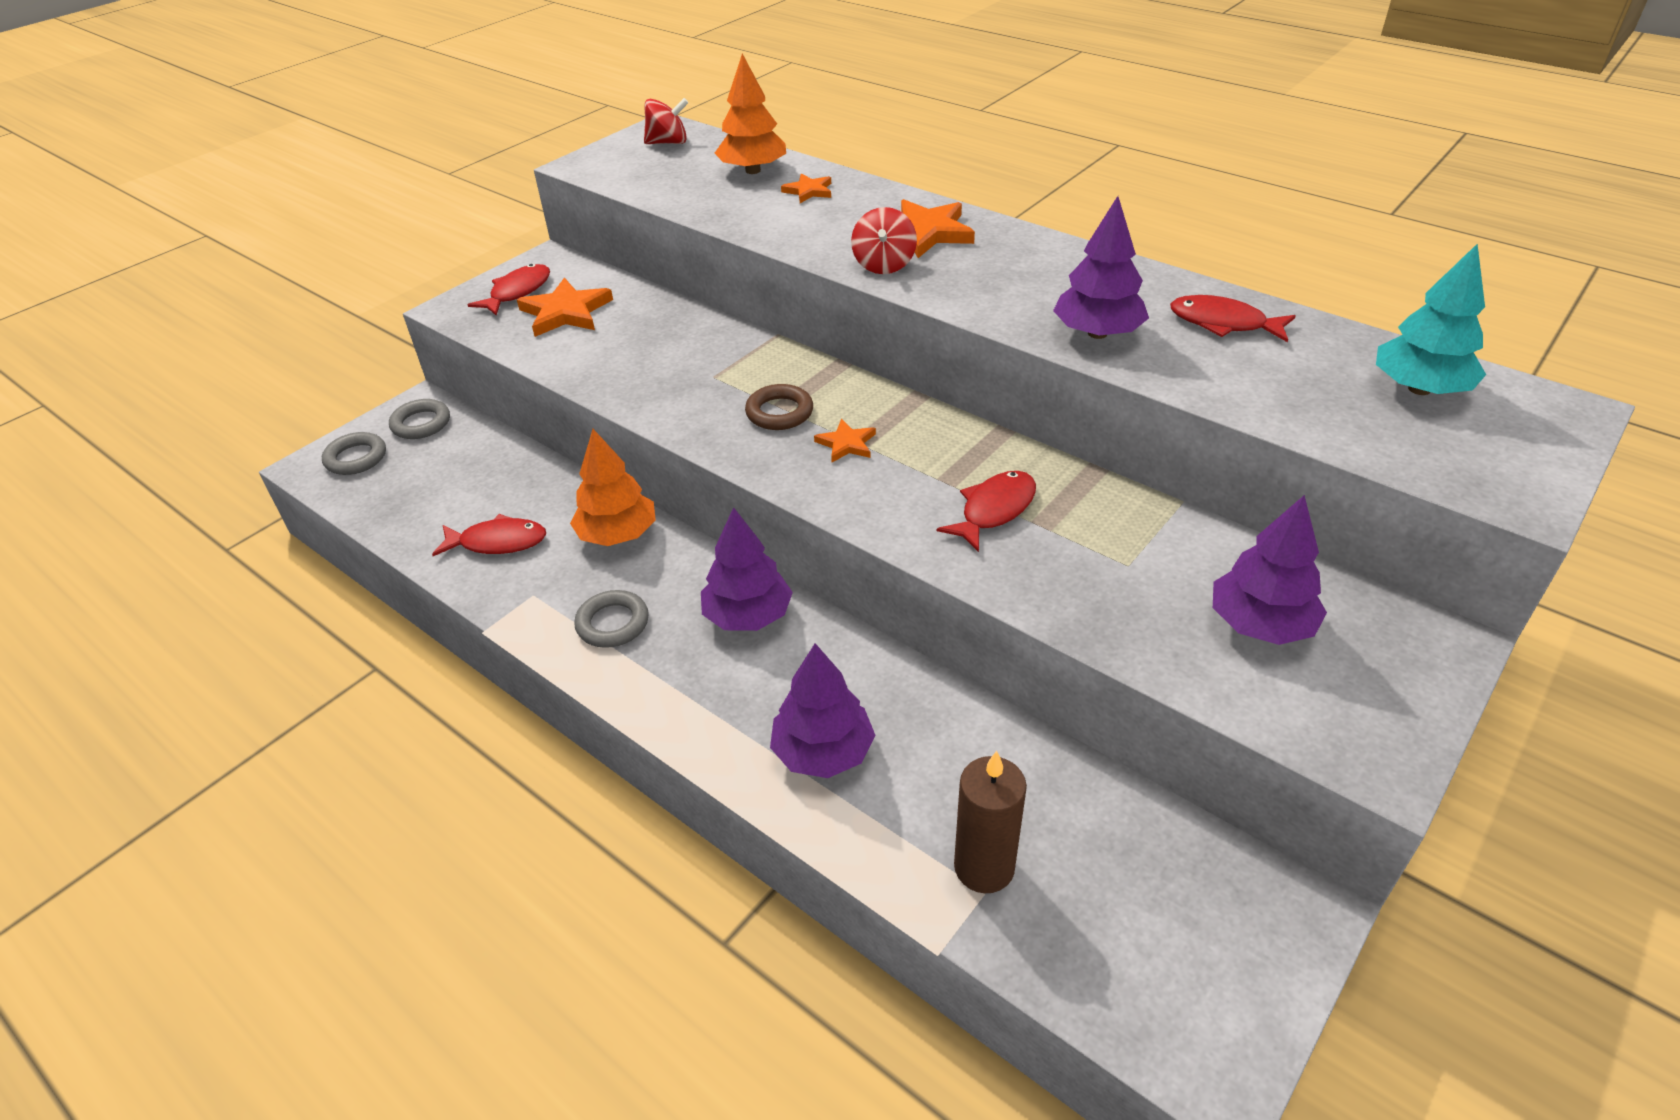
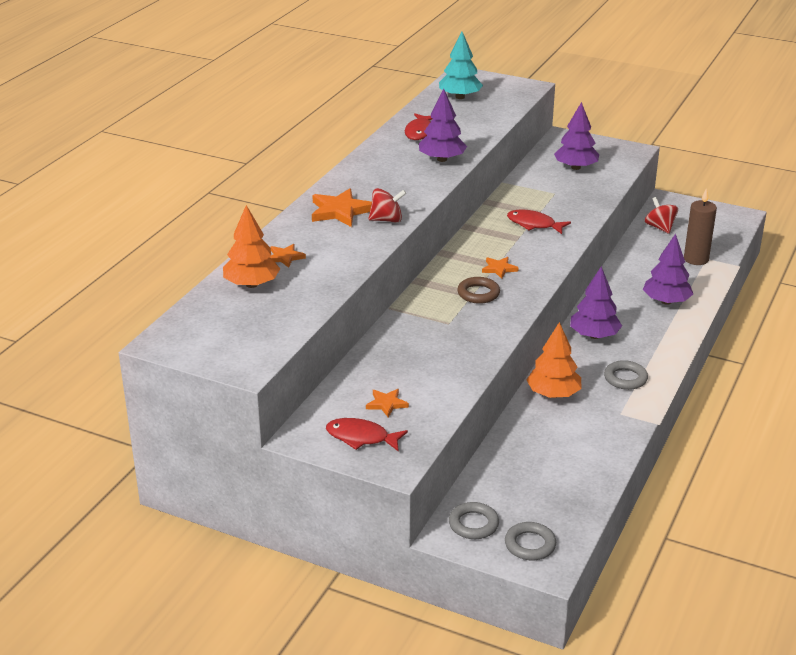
camera: 105 degrees left, 10 degrees down
(498, 542) = (584, 441): red fish -> none
(565, 312) = (386, 404): orange star -> orange star, size x0.56
(668, 143) = (198, 332): red spinning top -> red spinning top (660, 227)

